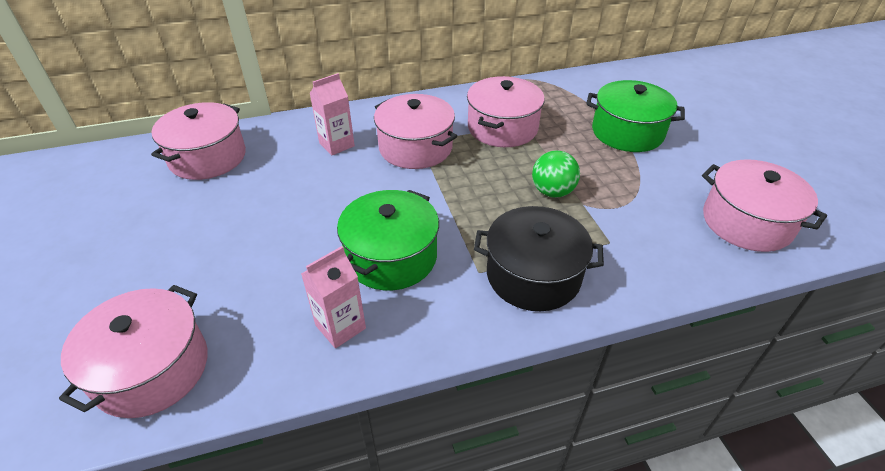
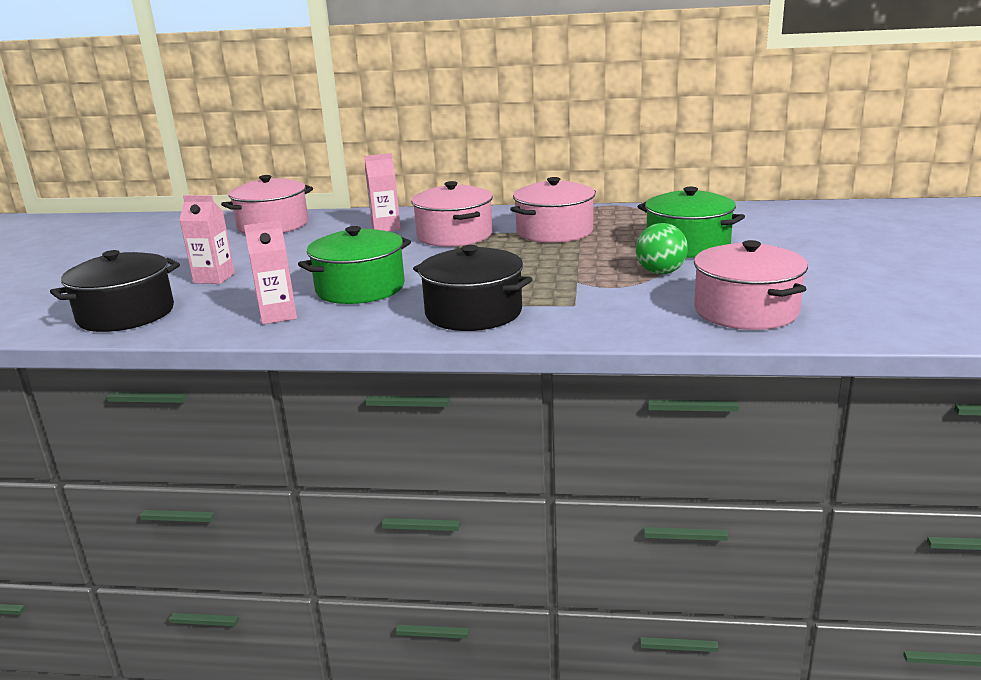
camera: 25 degrees right, 20 degrees down
(152, 369) = (126, 314): pink pot -> black pot
(212, 271) = (214, 278): none -> pink carton
(552, 192) = (555, 271): green ball -> green ball (660, 272)

